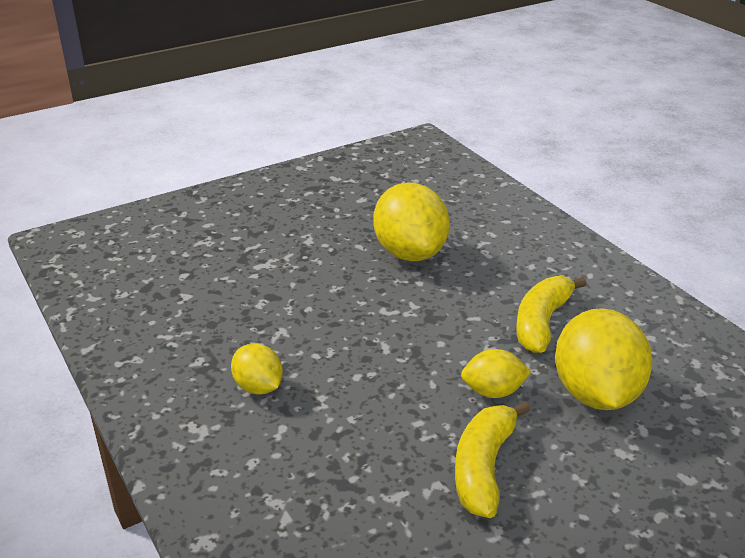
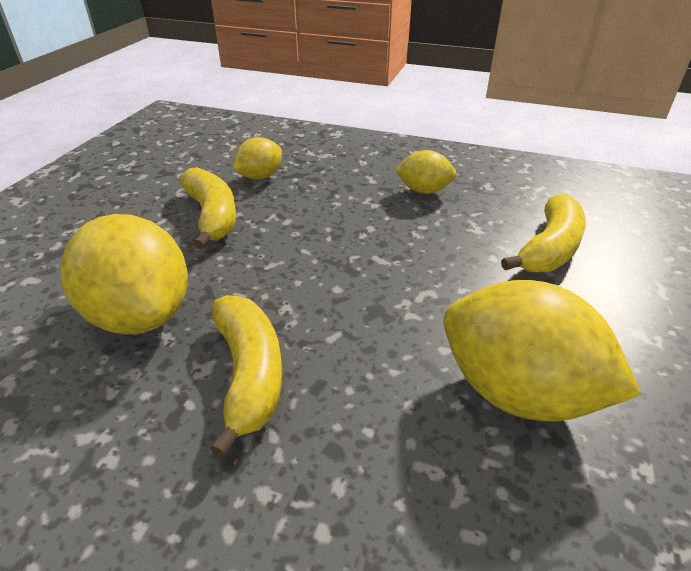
camera: 140 degrees right, 5 degrees up
(263, 294) = (549, 249): none -> yellow banana
(493, 391) = (246, 268): yellow lemon -> yellow lemon (260, 177)

